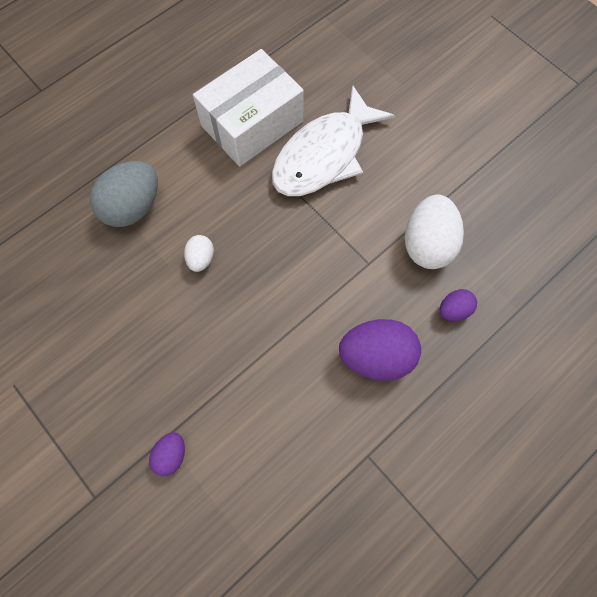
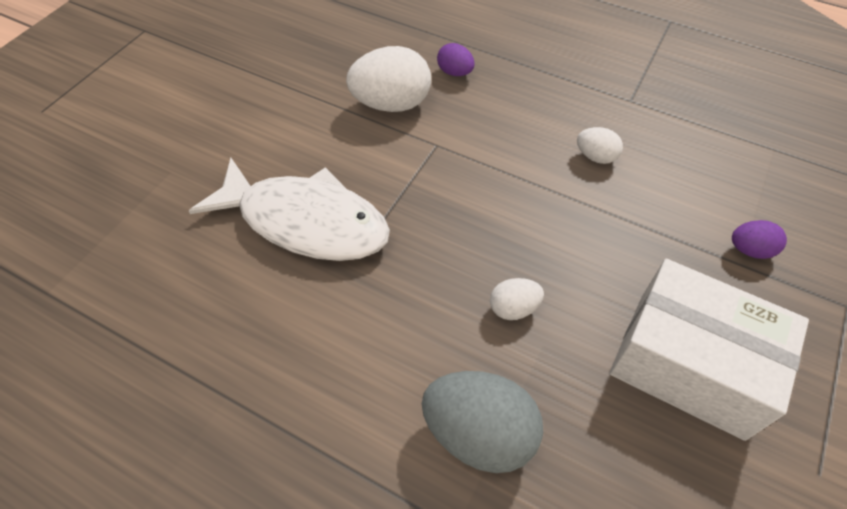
camera: 110 degrees left, 15 degrees down
(252, 123) = (276, 322): white box -> white box (689, 364)
(310, 384) = (595, 157): none -> white egg
(376, 356) = (534, 115): purple egg -> none

